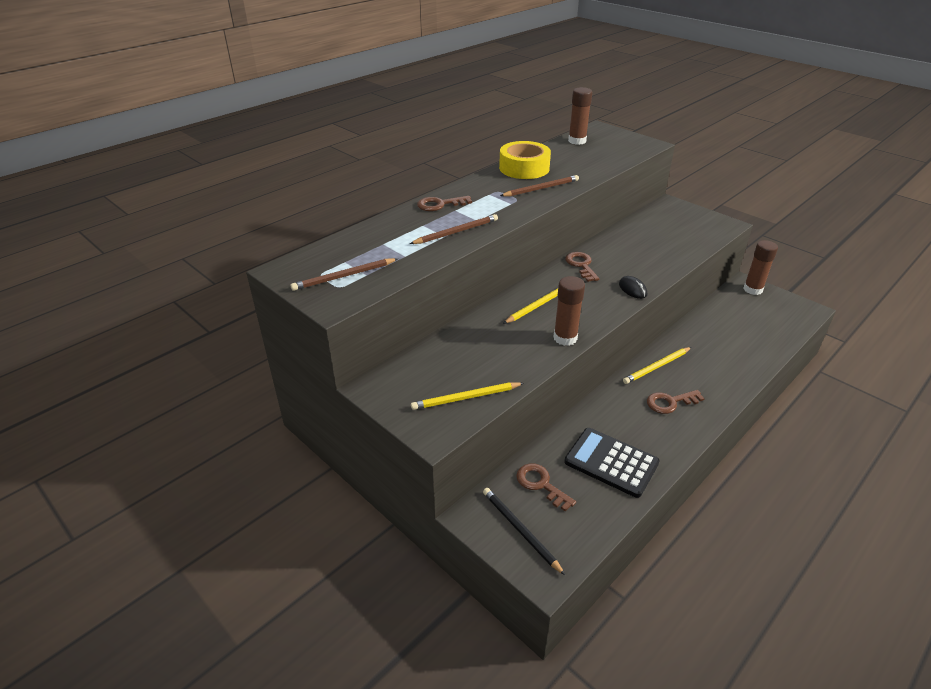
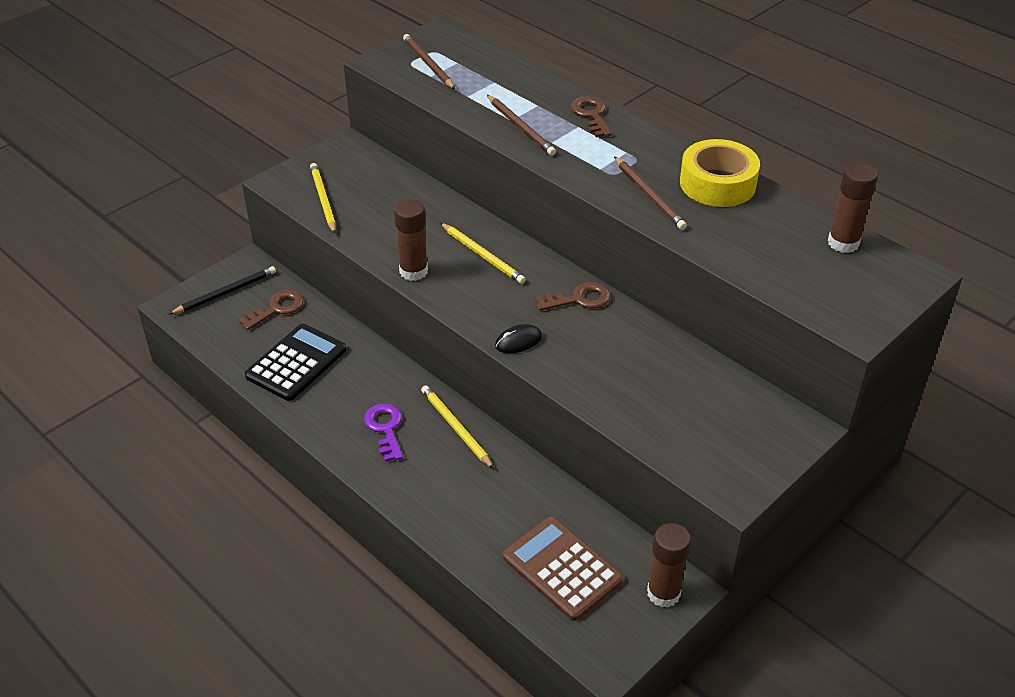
camera: 90 degrees right, 5 degrees up
(670, 402) = (385, 429): brown key -> purple key
(755, 323) = (561, 569): none -> brown calculator

